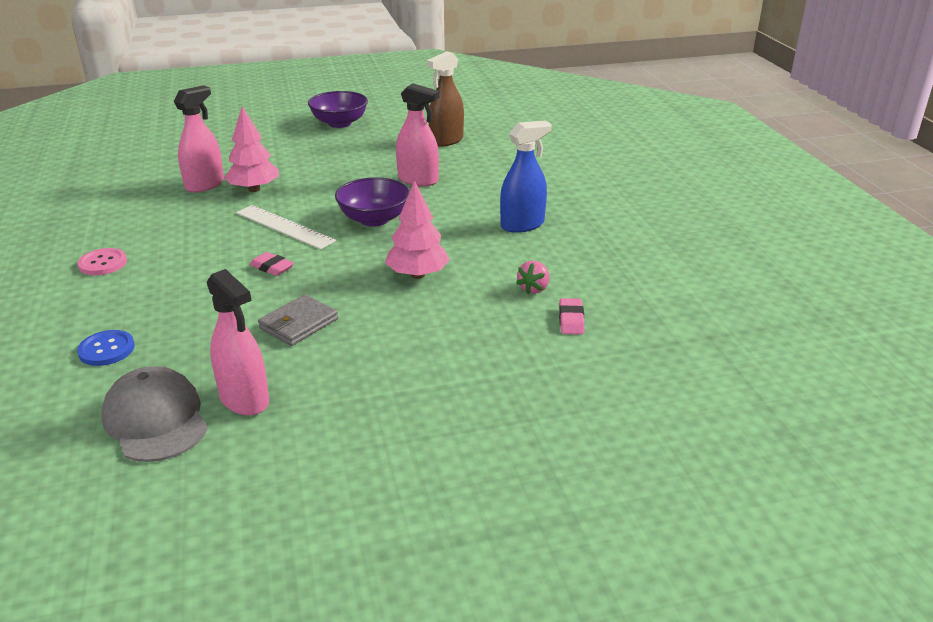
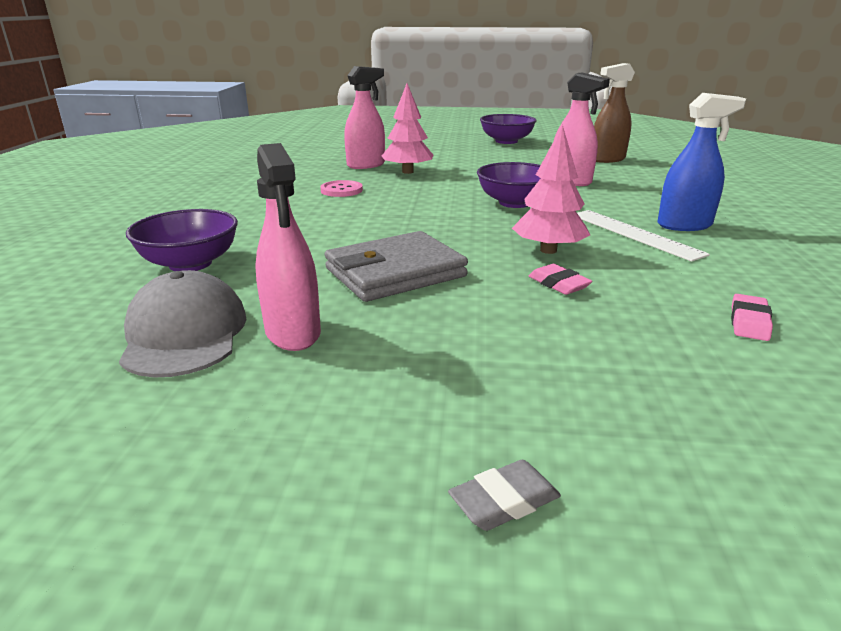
camera: 20 degrees right, 5 degrees down
(103, 263) = (241, 203): pink button -> pink button (341, 190)
(106, 349) = (190, 263): blue button -> purple bowl
(272, 267) = (393, 225): pink eraser -> pink eraser (558, 284)
(285, 226) = (422, 198): white ruler -> white ruler (634, 234)
(298, 324) = (395, 273): grey wallet -> grey wallet, size x1.56
(438, 483) = (504, 501): none -> grey eraser
(534, 289) = (695, 282): pink strawberry -> none

